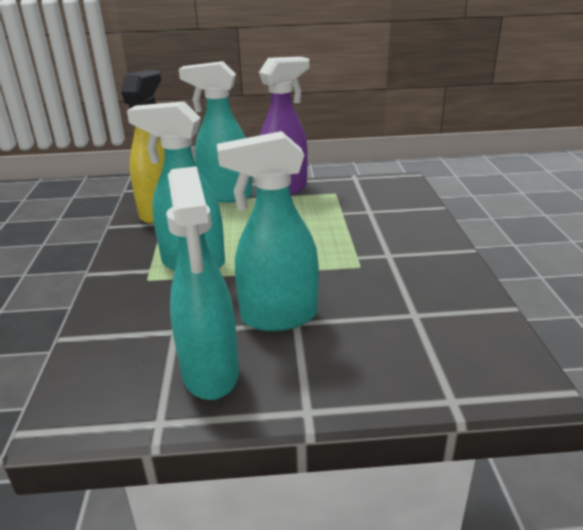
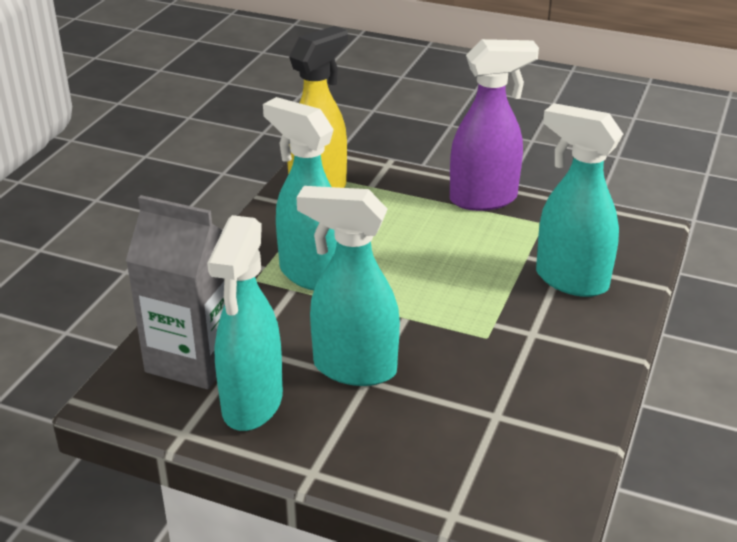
camera: 25 degrees right, 5 degrees up
(129, 354) = (193, 359): none -> grey carton
(225, 196) = (407, 189): turquoise spray bottle -> turquoise spray bottle (570, 280)

